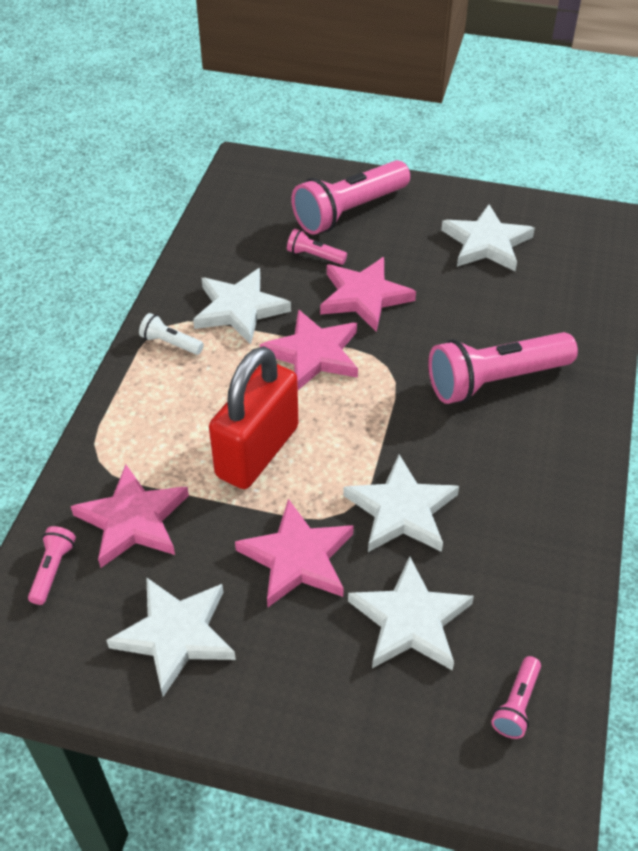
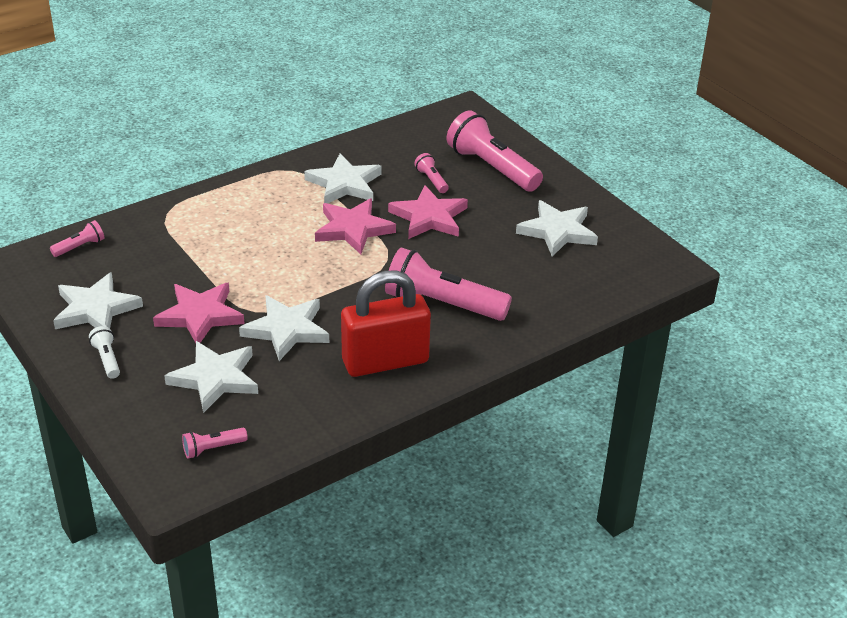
camera: 40 degrees right, 10 degrees down
(133, 520) = (145, 249): pink star -> none
(170, 343) = (281, 180): white flashlight -> white flashlight (107, 359)
(257, 451) = (251, 257): red padlock -> red padlock (385, 361)
(349, 212) = (491, 168): pink flashlight -> pink flashlight turned 45 degrees clockwise

